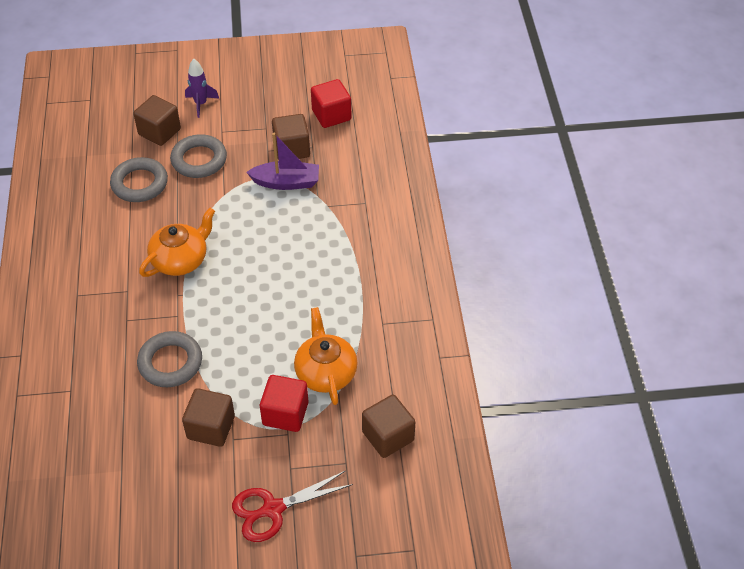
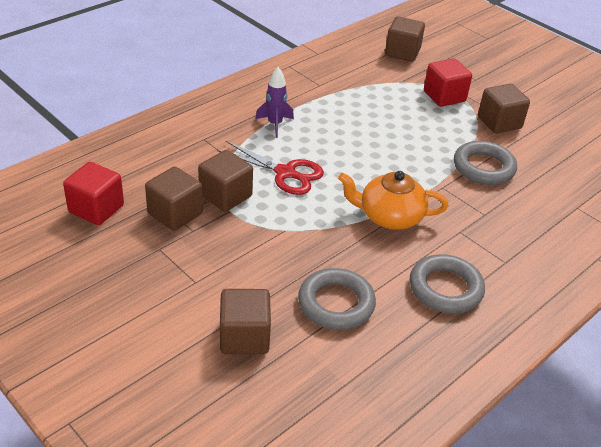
camera: 130 degrees left, 10 degrees down
(199, 160) = (256, 275): grey ring -> grey ring (445, 288)
(201, 104) = (163, 327): purple rocket -> purple rocket (275, 124)
(273, 509) = (508, 74): red scissors -> red scissors (285, 173)
(286, 182) = (225, 196): purple boat -> brown cube
(326, 372) = (391, 93): orange teapot -> none

